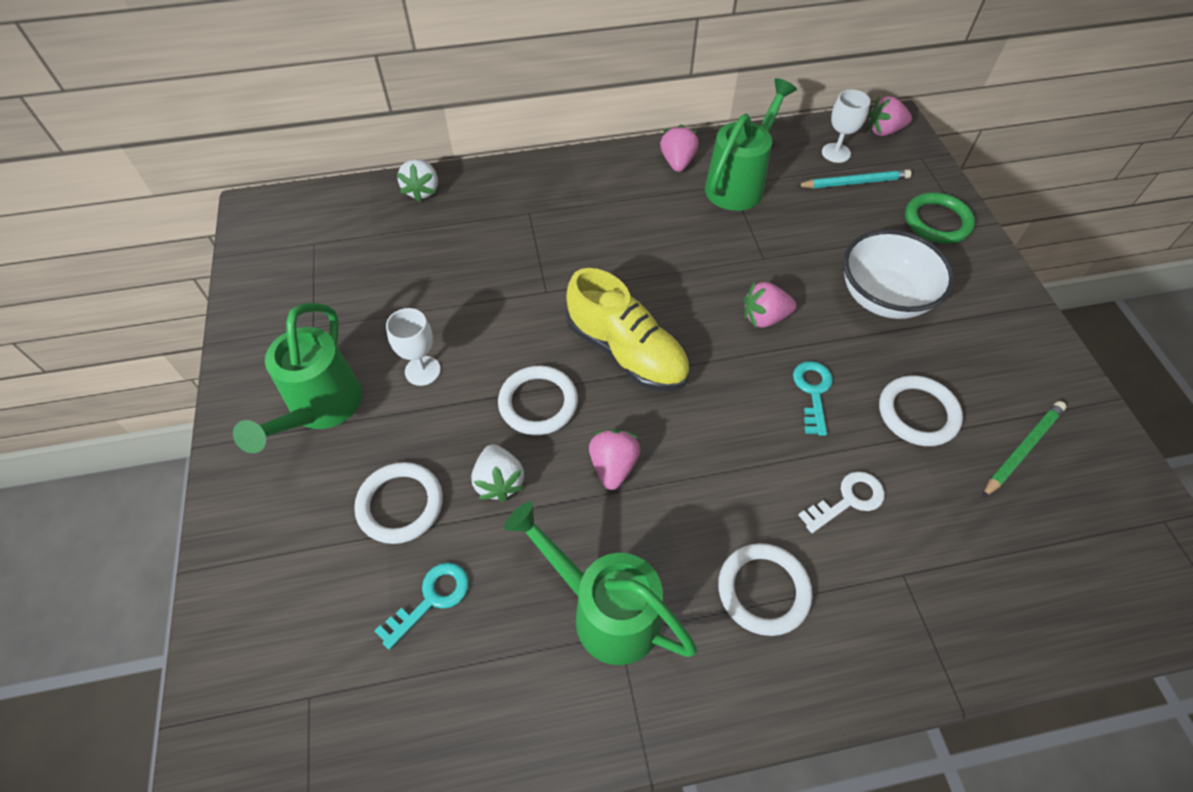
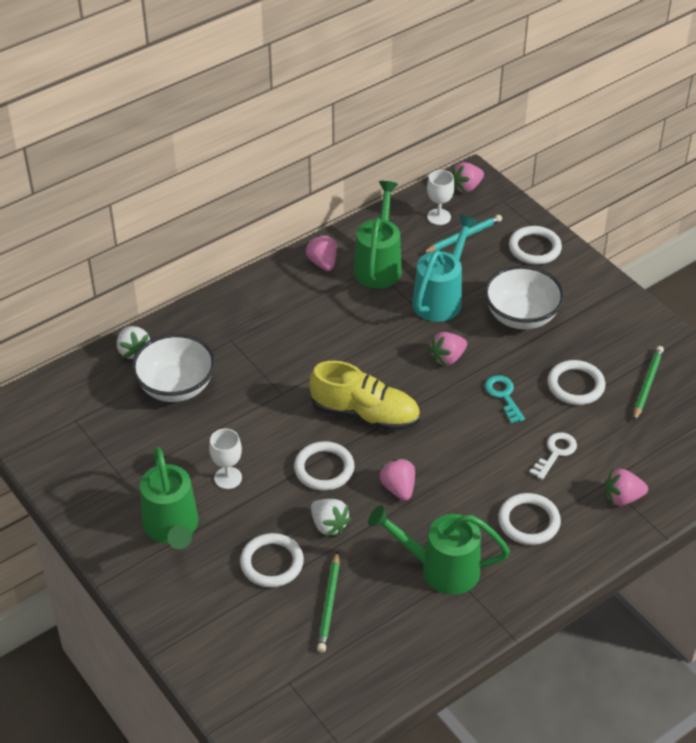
camera: 25 degrees left, 10 degrees down
(431, 599) = (329, 605): turquoise key -> green pencil
(439, 243) = (176, 386): none -> white bowl
(792, 243) = (440, 298): none -> turquoise watering can
(918, 611) = (622, 498): none -> pink strawberry
(937, 221) = (534, 248): green ring -> white ring

